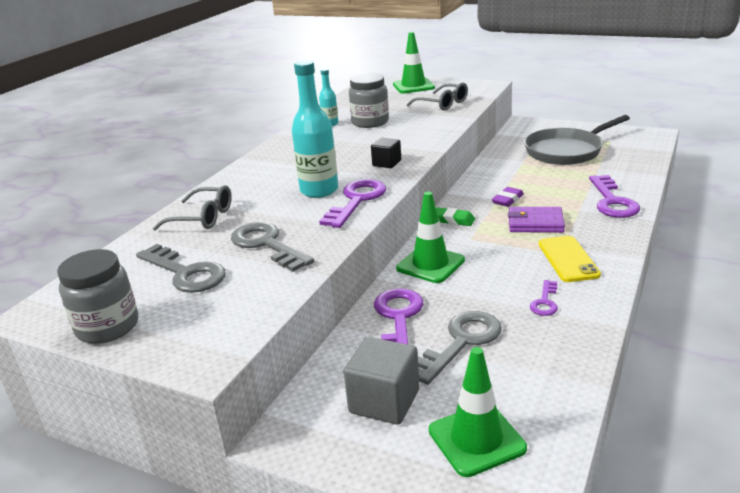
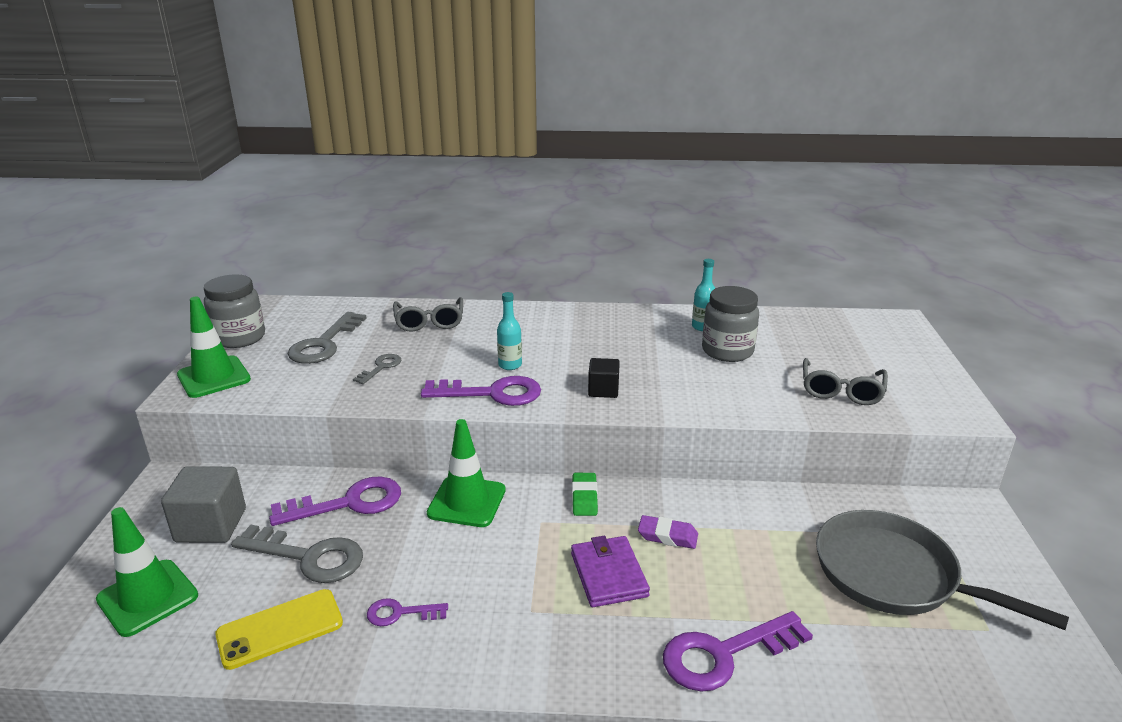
camera: 65 degrees right, 0 degrees up
(267, 245) = (381, 367): grey key -> grey key, size x0.53
(319, 190) = (510, 365): turquoise bottle -> turquoise bottle, size x0.53
(413, 86) = (894, 353): green traffic cone -> green traffic cone (214, 377)
(568, 259) = (514, 622): yellow phone -> yellow phone (280, 629)

